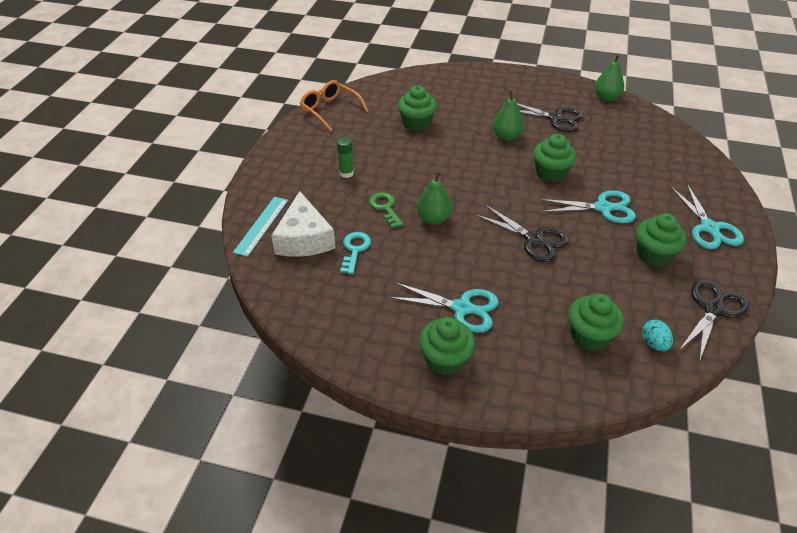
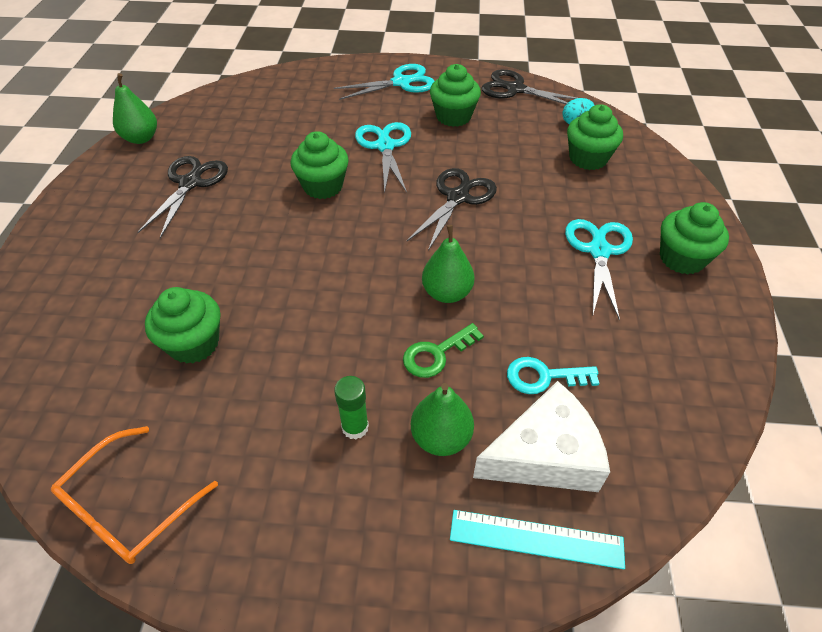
camera: 100 degrees left, 5 degrees up
(506, 136) = (236, 230): green pear -> green pear (441, 437)

